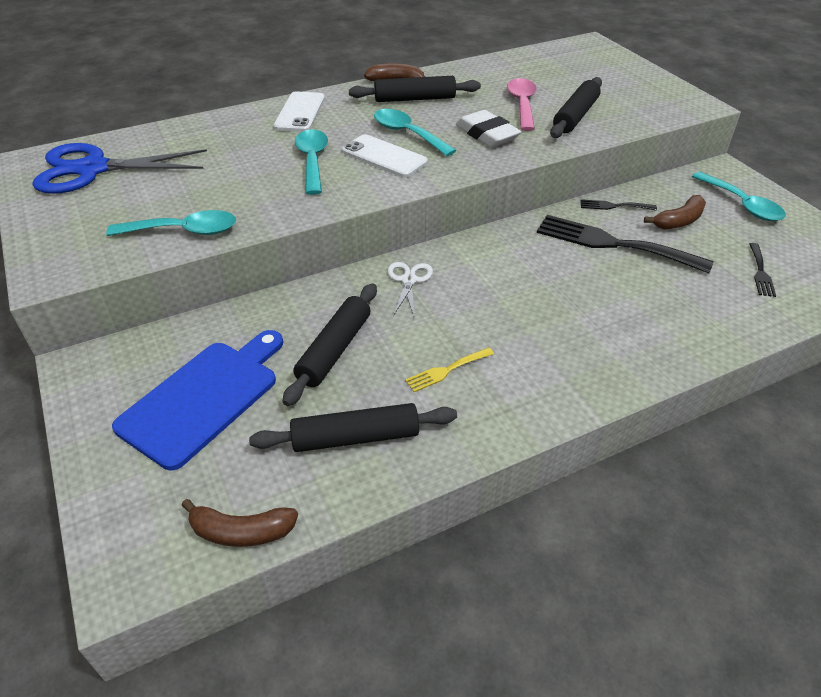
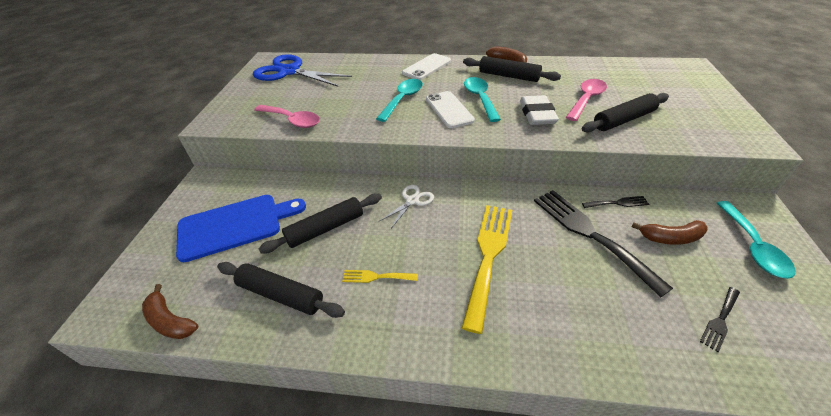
camera: 35 degrees right, 0 degrees up
(183, 231) = (292, 120): turquoise spoon -> pink spoon
(540, 301) = (488, 255): none -> yellow fork
(613, 206) = (618, 203): black fork -> black fork turned 135 degrees clockwise

